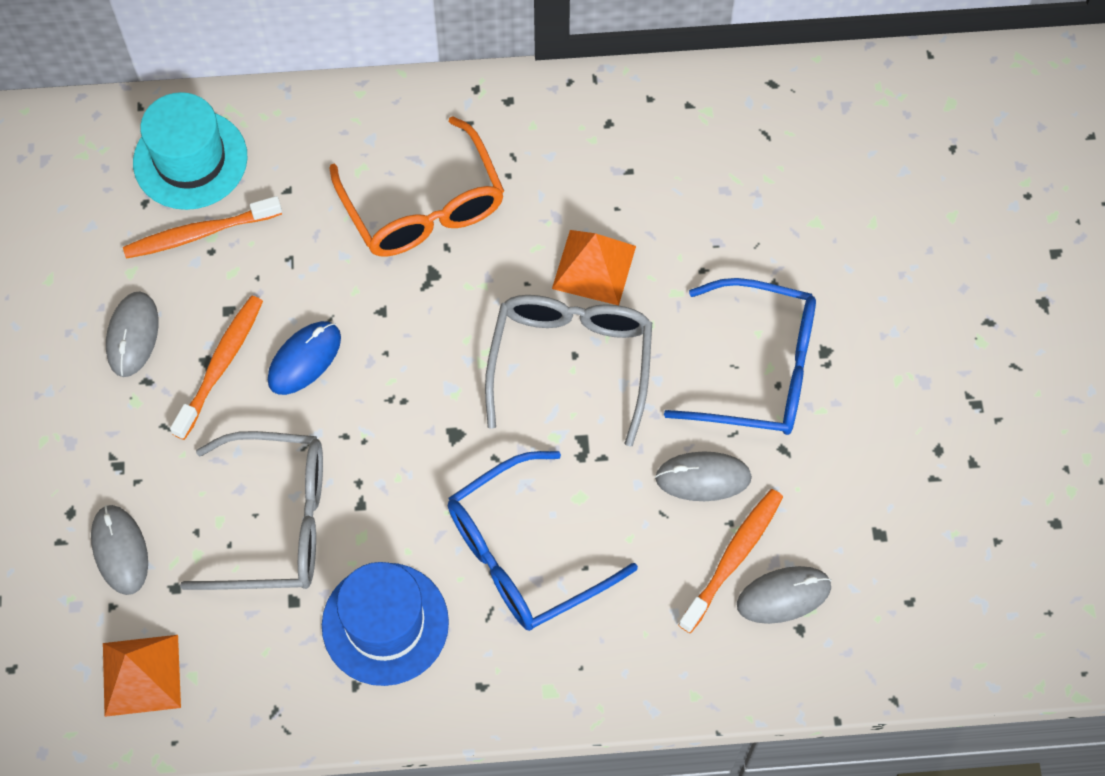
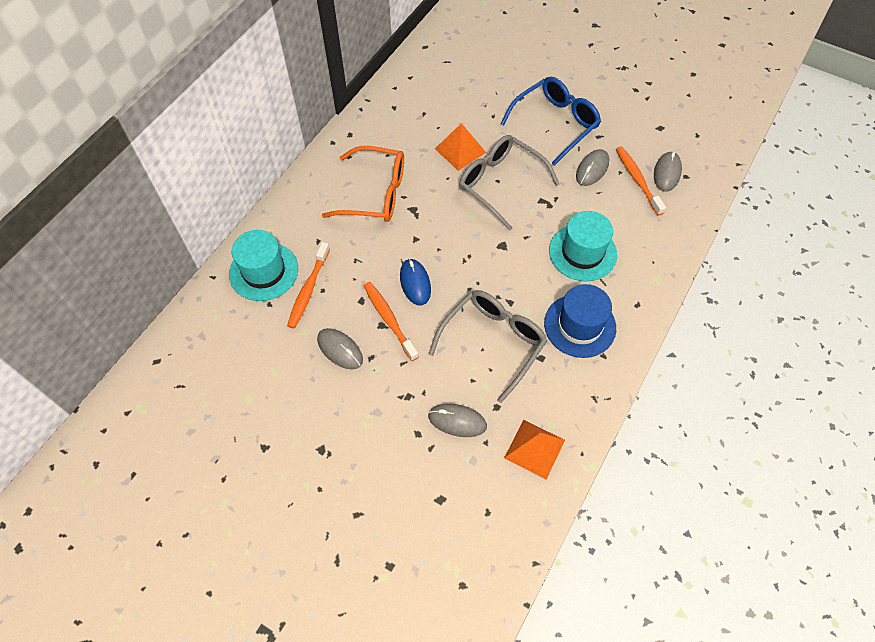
camera: 55 degrees left, 5 degrees down
(523, 554) = (582, 252): blue glasses -> turquoise hat

